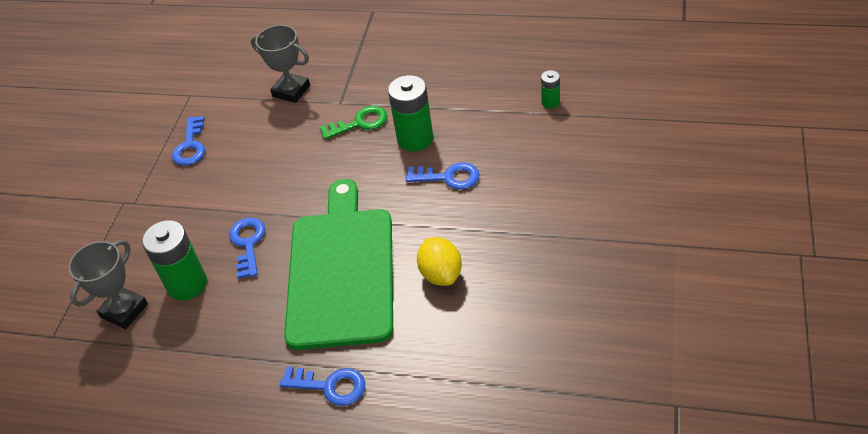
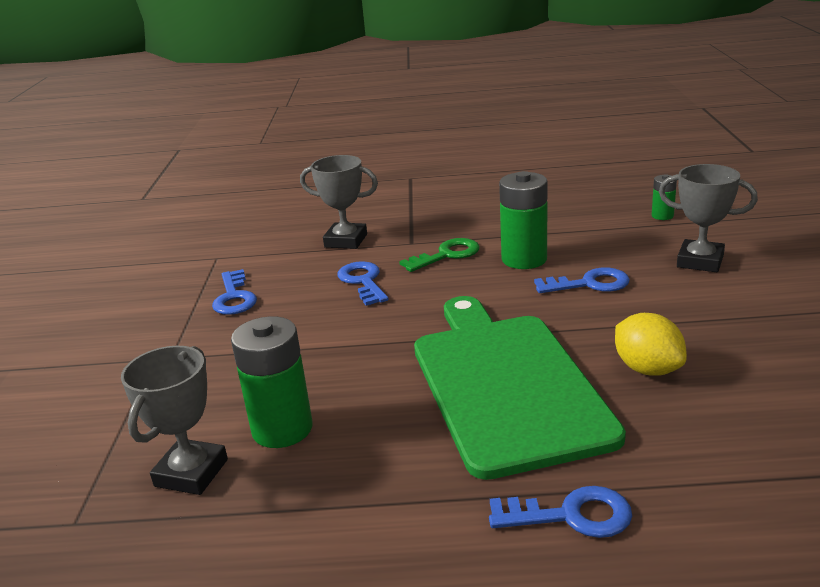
camera: 15 degrees left, 20 degrees down
(248, 243) = (355, 375): blue key -> blue key (363, 281)
(545, 166) = (700, 261): none -> grey trophy

